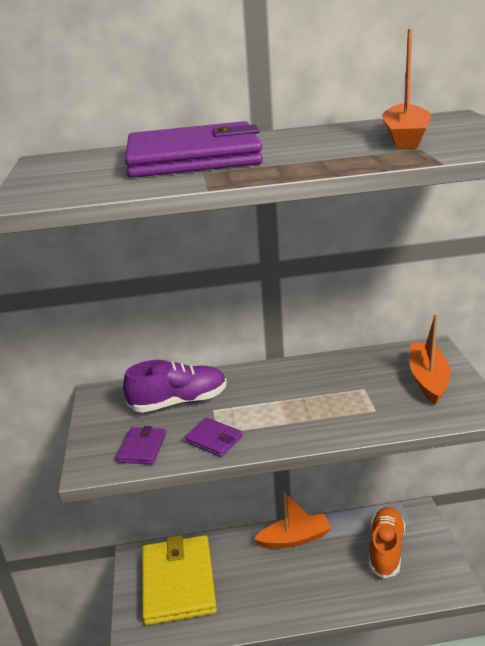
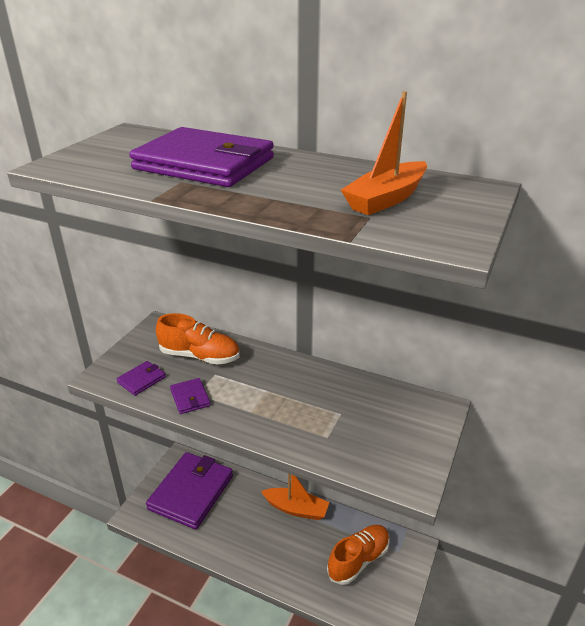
camera: 30 degrees right, 5 degrees up
(178, 582) = (191, 492): yellow wallet -> purple wallet
(179, 402) = (200, 356): purple shoe -> orange shoe
(428, 379) = (402, 432): orange boat -> none

